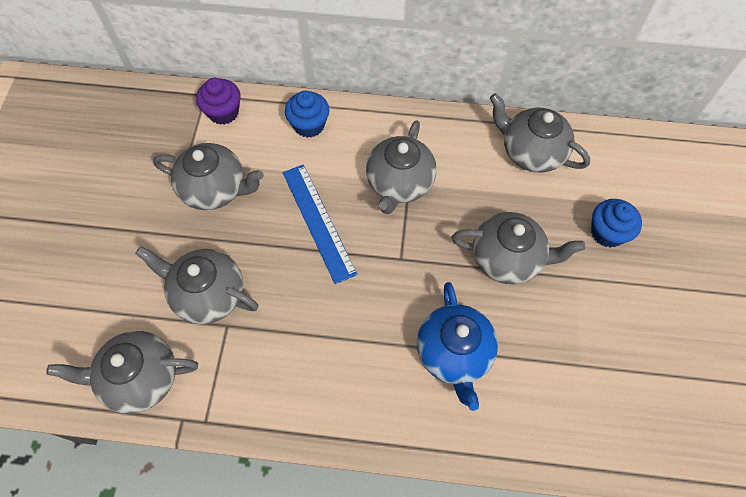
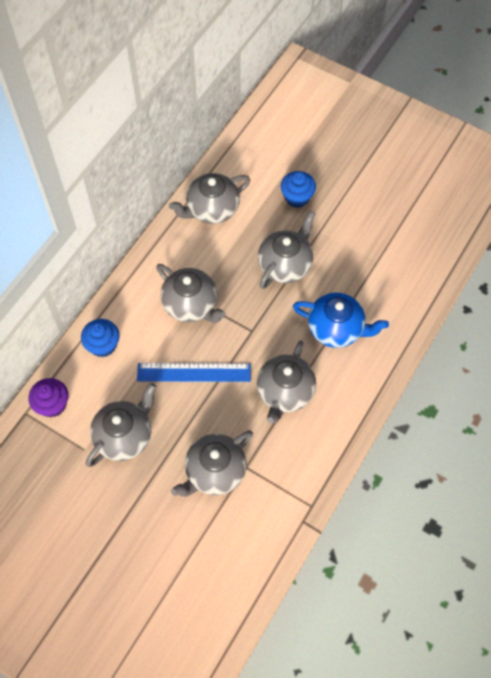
camera: 65 degrees left, 0 degrees up
(140, 378) = (258, 541): grey teapot -> grey teapot (285, 392)

